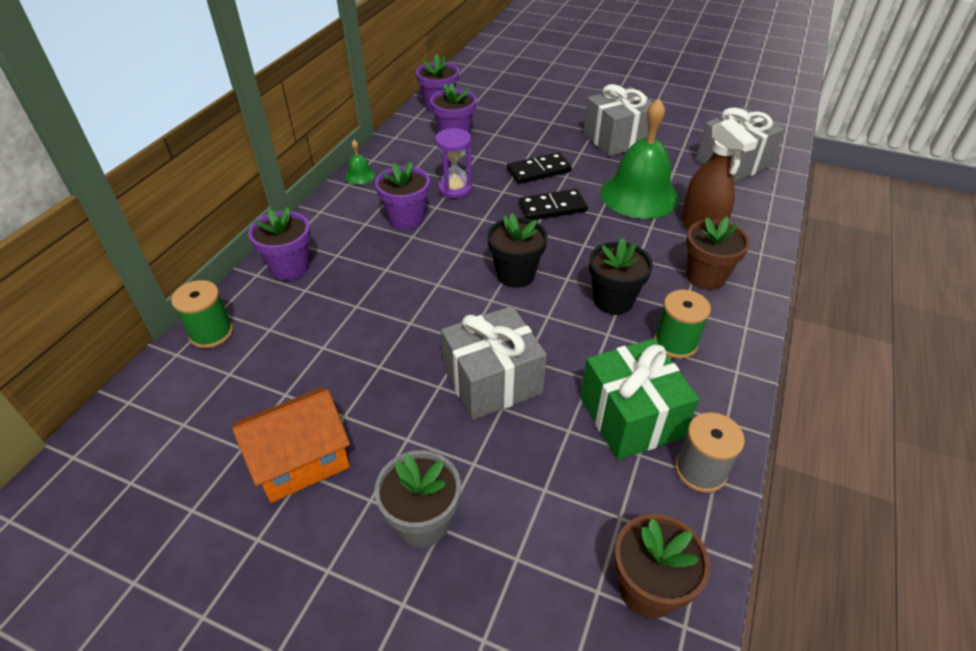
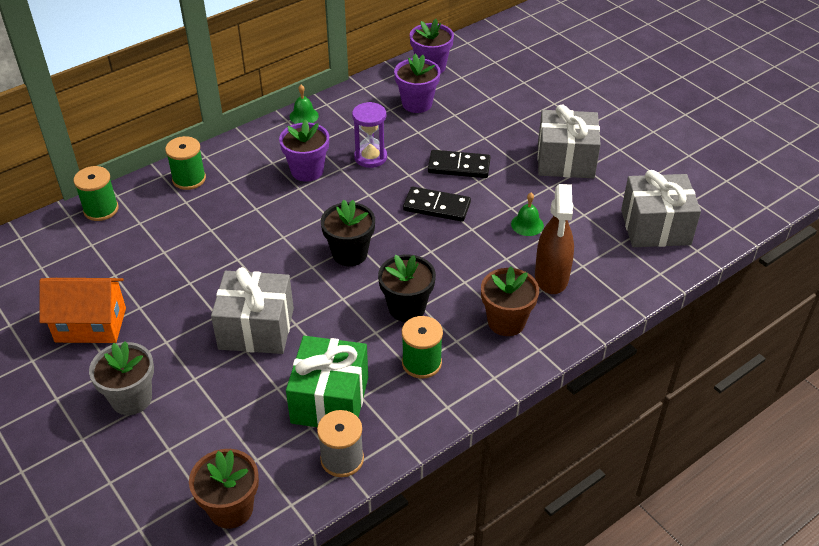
camera: 30 degrees right, 0 degrees up
(290, 267) = (189, 179): purple flower pot -> green spool
(639, 195) = (527, 224): green bell -> green bell, size x0.41

